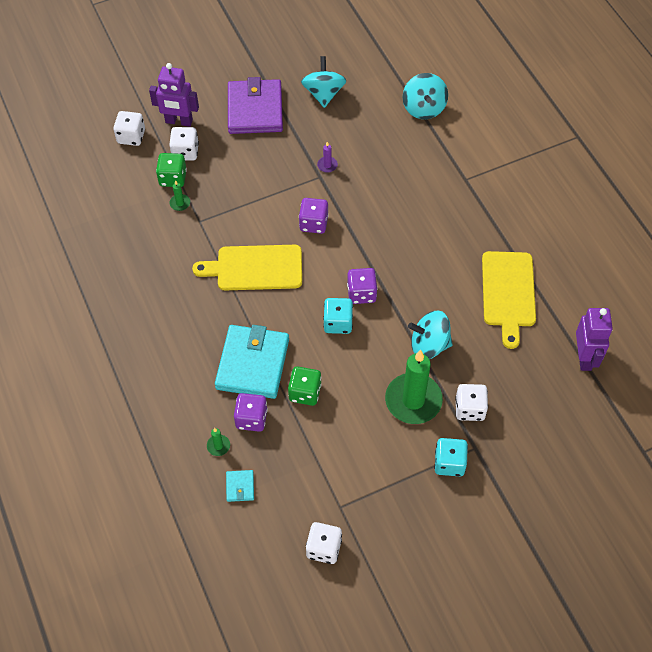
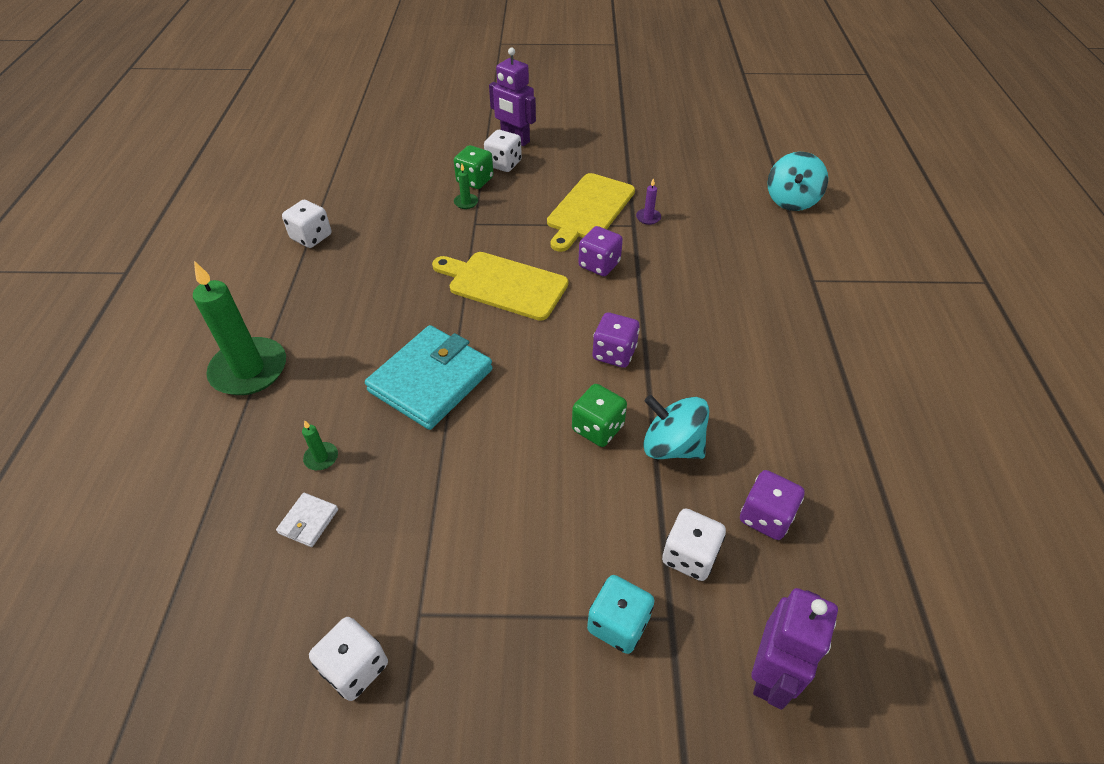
camera: 25 degrees right, 10 degrees down
(131, 137) = (460, 138): white dice -> white dice (311, 237)
(240, 486) = (308, 521): turquoise wallet -> white wallet
(251, 419) = (384, 442): purple dice -> purple dice (766, 517)
(255, 110) = (599, 151): purple wallet -> none
(305, 392) = (471, 438): green dice -> green dice (597, 428)
(323, 94) = (681, 158): turquoise spinning top -> none
(338, 323) = (565, 375): turquoise dice -> none
(413, 400) = (611, 508): green candle -> green candle (249, 370)
(508, 293) = (817, 423): yellow cutting board -> yellow cutting board (589, 210)
(584, 357) = (908, 556): purple robot -> purple robot (771, 673)

